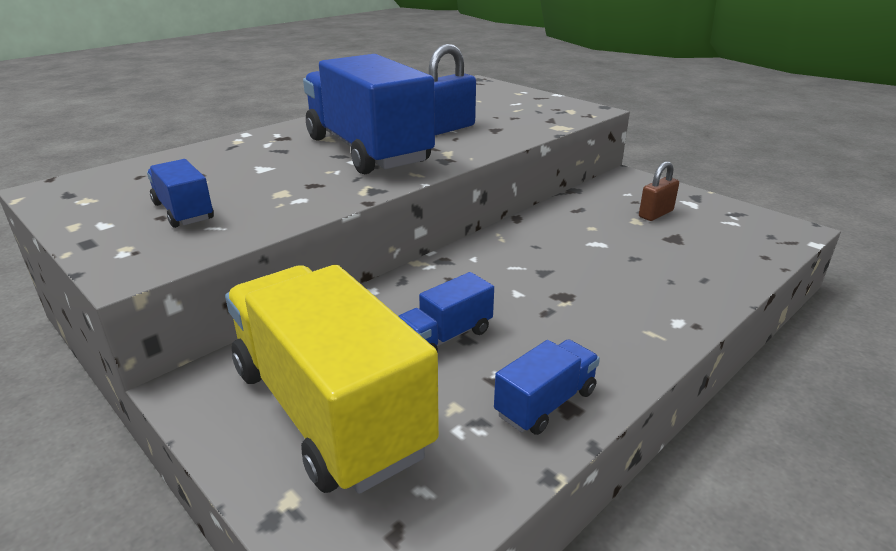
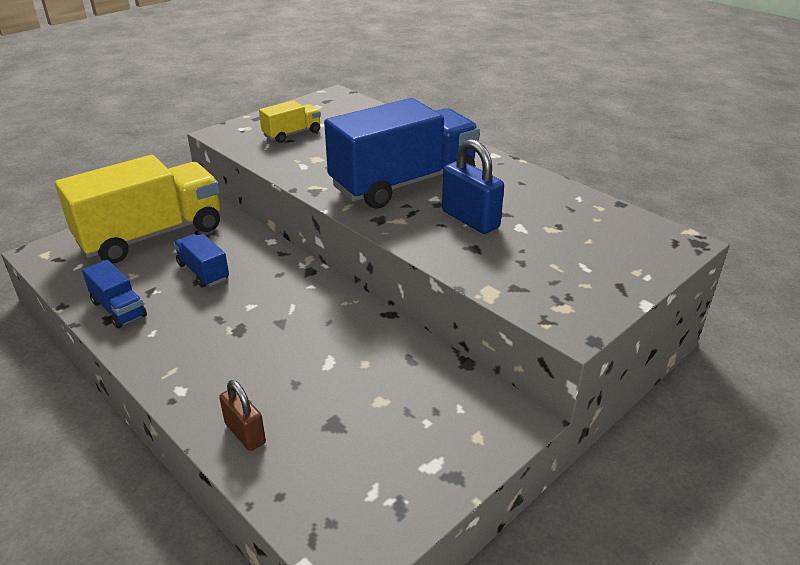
camera: 90 degrees right, 5 degrees up
(183, 211) = (292, 134): blue truck -> yellow truck
(656, 214) = (398, 422): brown padlock -> brown padlock (245, 433)

